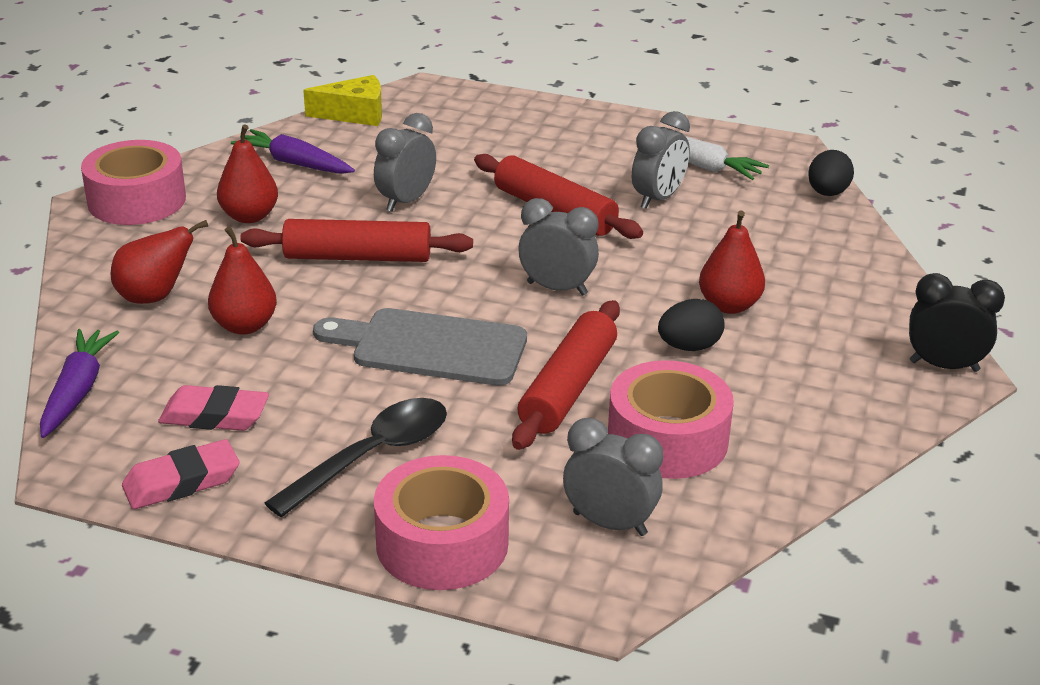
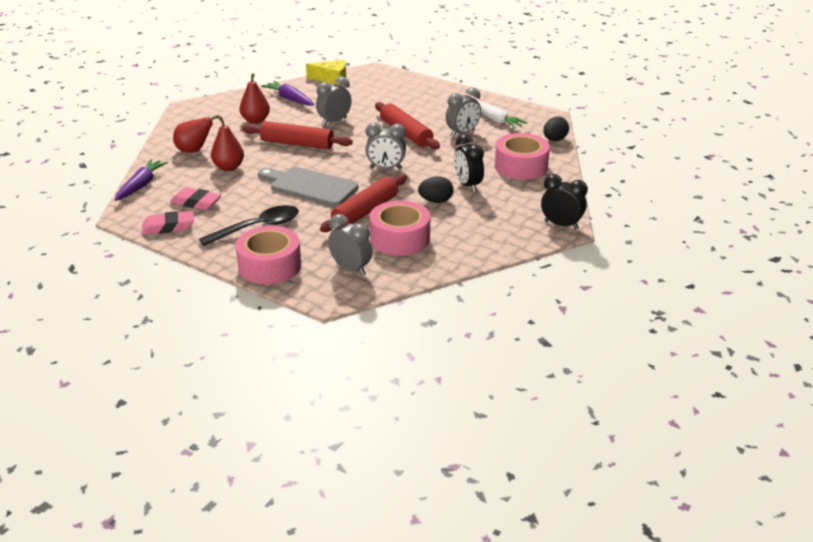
camera: 15 degrees right, 0 degrees up
(137, 200) = (206, 108): pink tape -> pink tape (521, 166)
(557, 288) = (386, 168): grey clock -> grey clock turned 150 degrees clockwise
(729, 305) = (468, 185): red pear -> black clock

